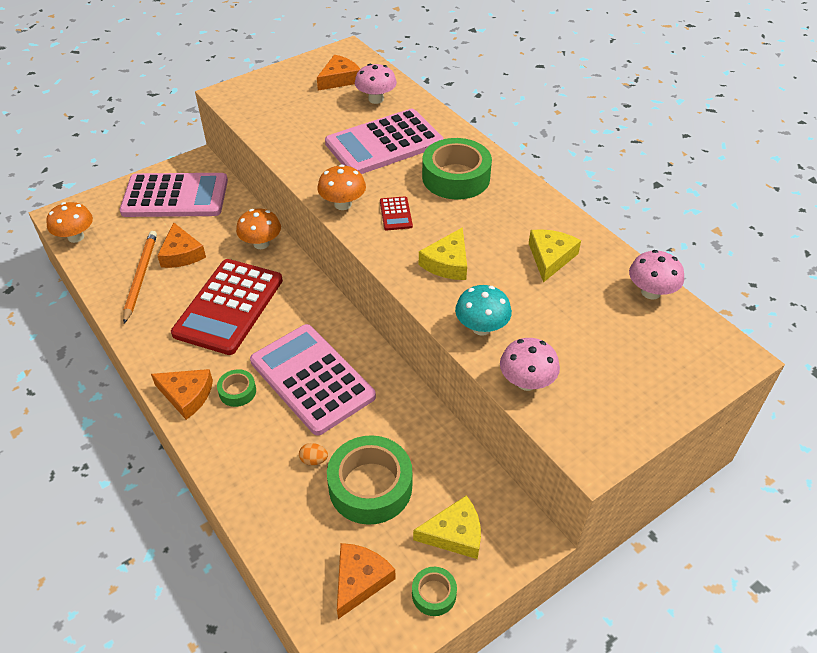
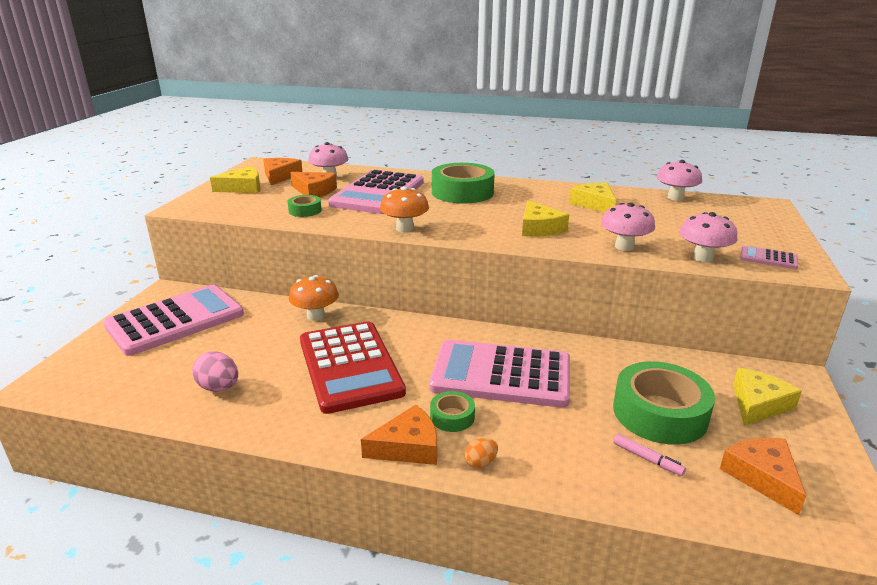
camera: 40 degrees left, 20 degrees down
(76, 237) = (87, 393): orange mushroom -> none
(141, 276) = (219, 388): orange pencil -> pink egg
(181, 254) = (242, 353): orange cheese -> orange cheese (314, 191)
(293, 85) = (243, 188): none -> yellow cheese
(308, 510) = (647, 459): none -> pink marker
(314, 460) = (592, 423): orange egg -> orange egg (480, 462)
(396, 214) = (455, 220): red calculator -> none
(434, 594) = (815, 448): green tape -> green tape (305, 210)
(481, 327) = (624, 247): turquoise mushroom -> pink mushroom
(586, 420) = (768, 258): none -> pink calculator

